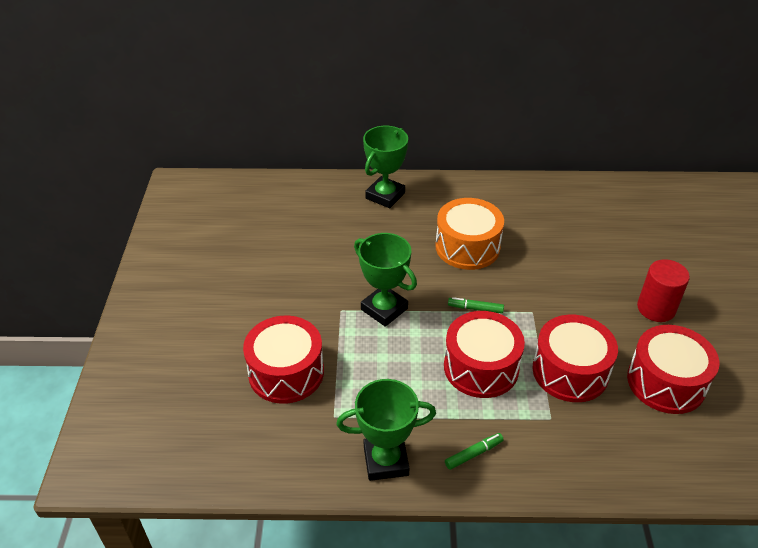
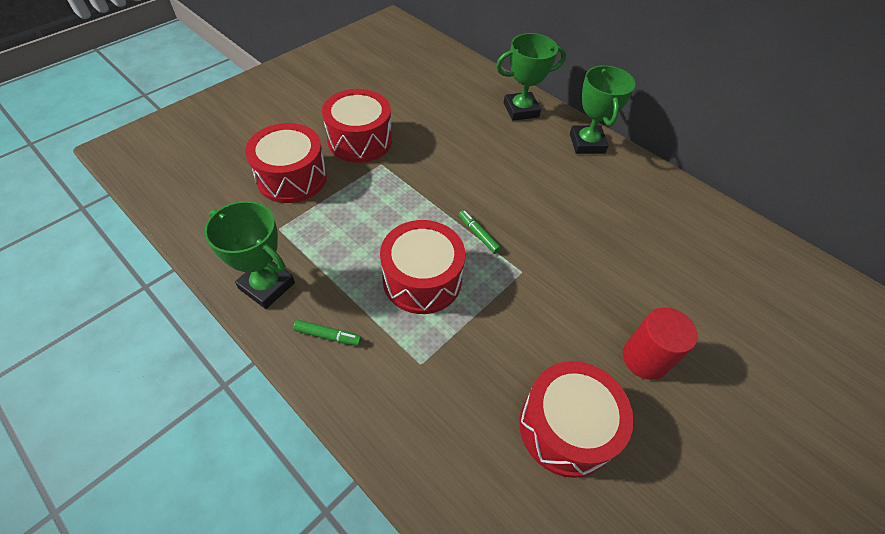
camera: 40 degrees right, 10 degrees up
(384, 309) = (411, 185): green trophy -> green trophy (587, 143)
(467, 247) = (535, 186): orange drum -> none
(570, 371) = (489, 342): red drum -> red drum (360, 140)

